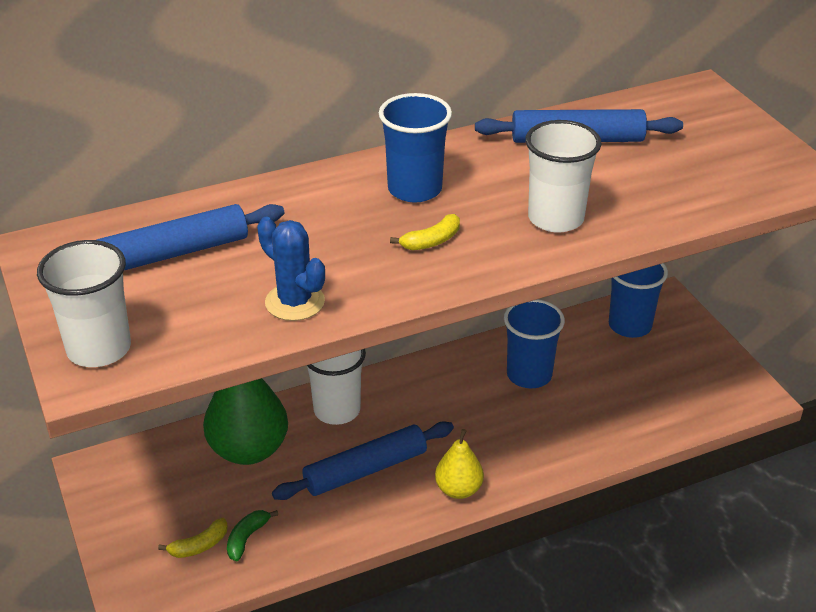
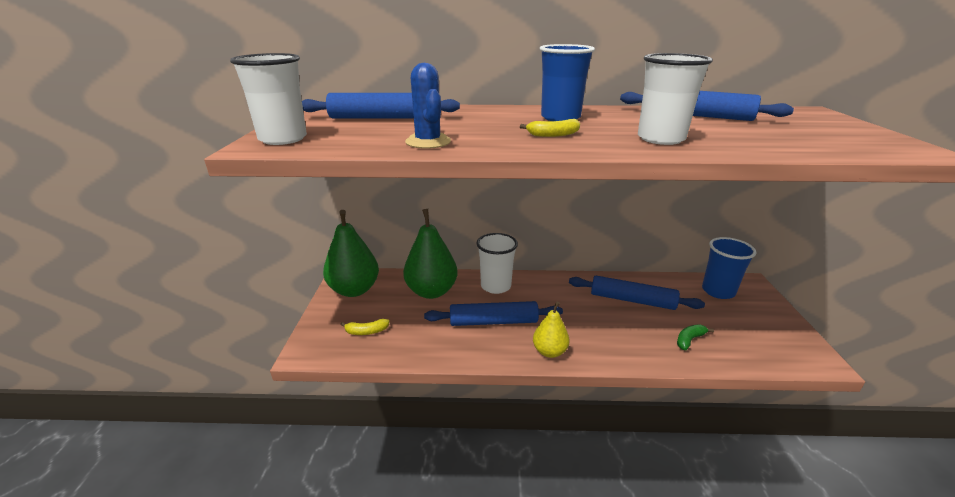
camera: 25 degrees right, 10 degrees down
(127, 485) = (354, 290): none -> green pear
(247, 538) = (396, 336): green banana -> green banana (689, 340)
(529, 375) = (632, 300): blue cup -> blue rolling pin

